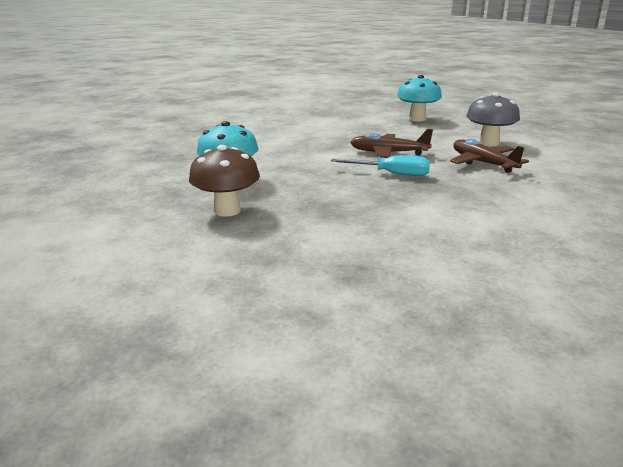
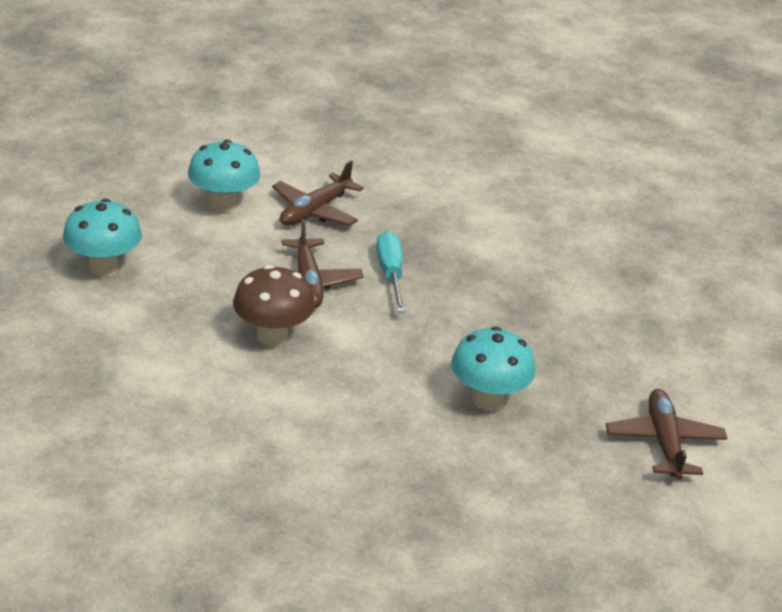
camera: 115 degrees left, 10 degrees up
(122, 225) = (664, 442): none -> brown plane
(227, 211) = (576, 375): brown mushroom -> brown mushroom (272, 337)
(489, 143) = (223, 205): grey mushroom -> turquoise mushroom

